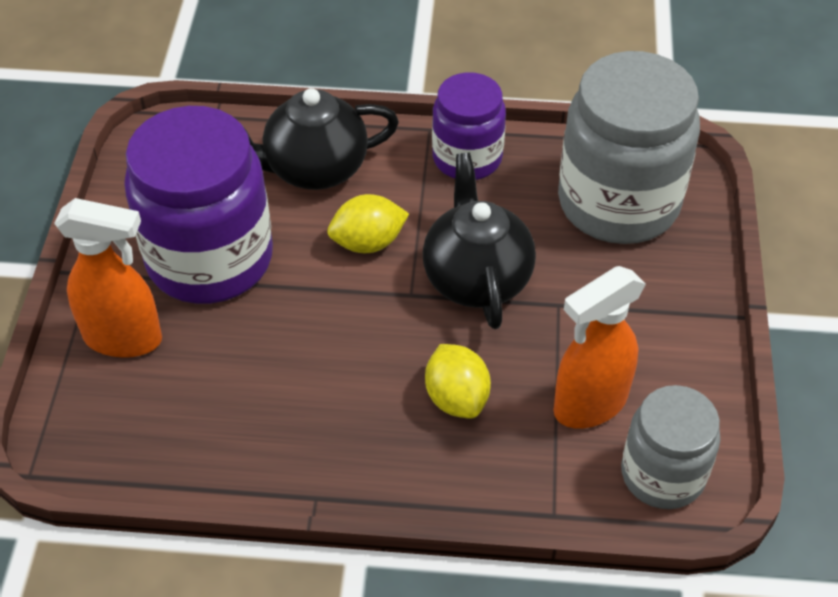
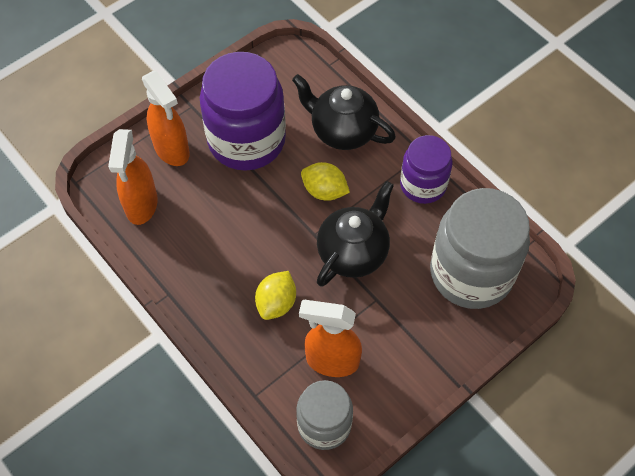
camera: 45 degrees right, 10 degrees up
(157, 429) = (141, 205): none -> orange spray bottle

